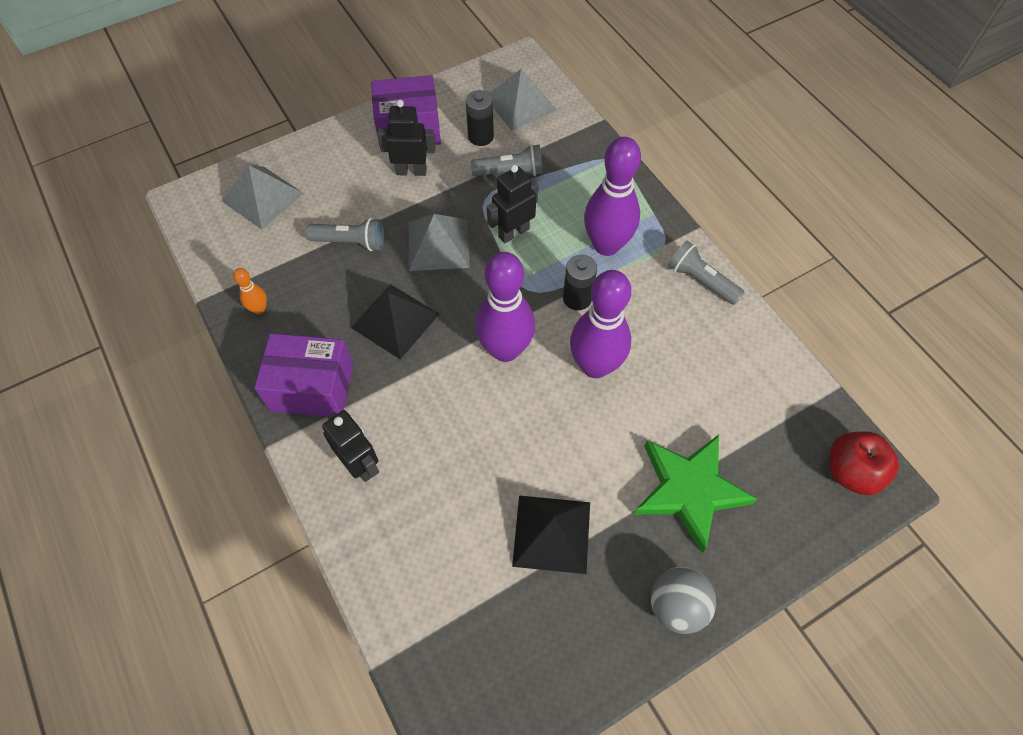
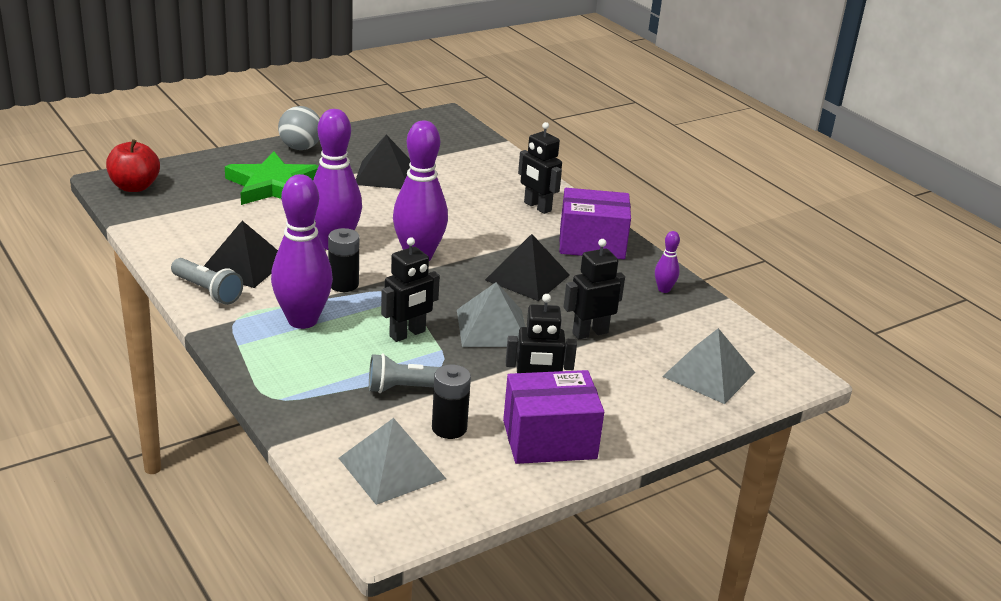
camera: 175 degrees right, 30 degrees down
(259, 309) = (664, 289): orange bowling pin -> purple bowling pin
(351, 242) = (590, 333): grey flashlight -> black robot
(679, 323) = (244, 265): none -> black pyramid

